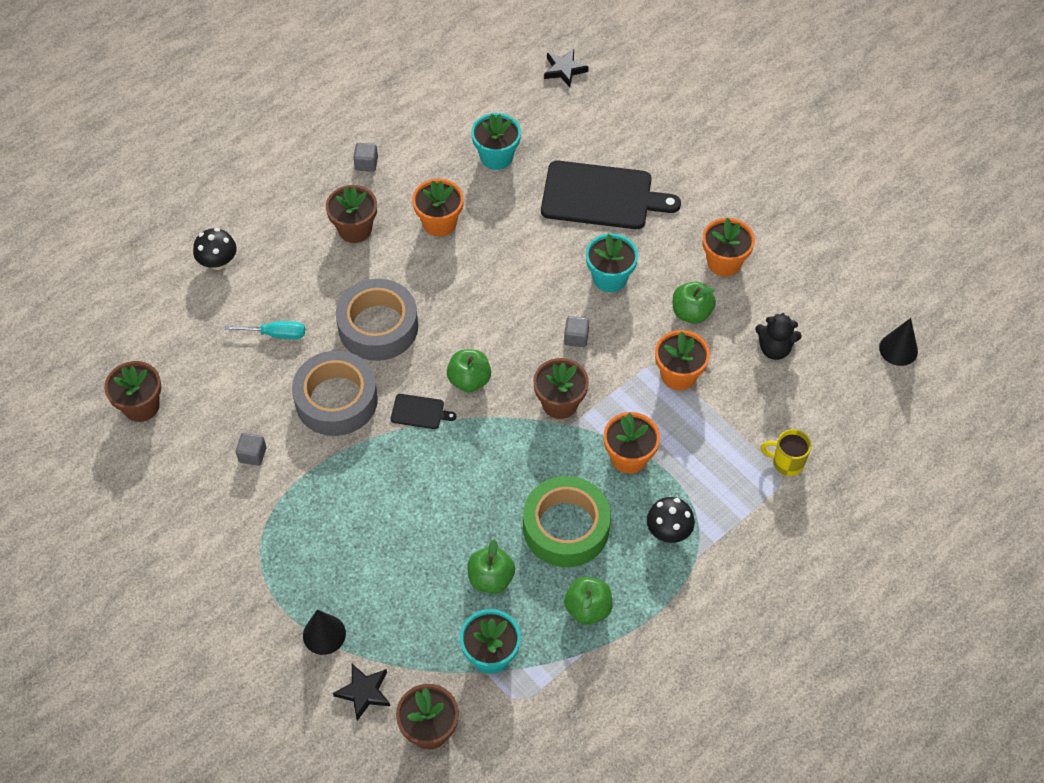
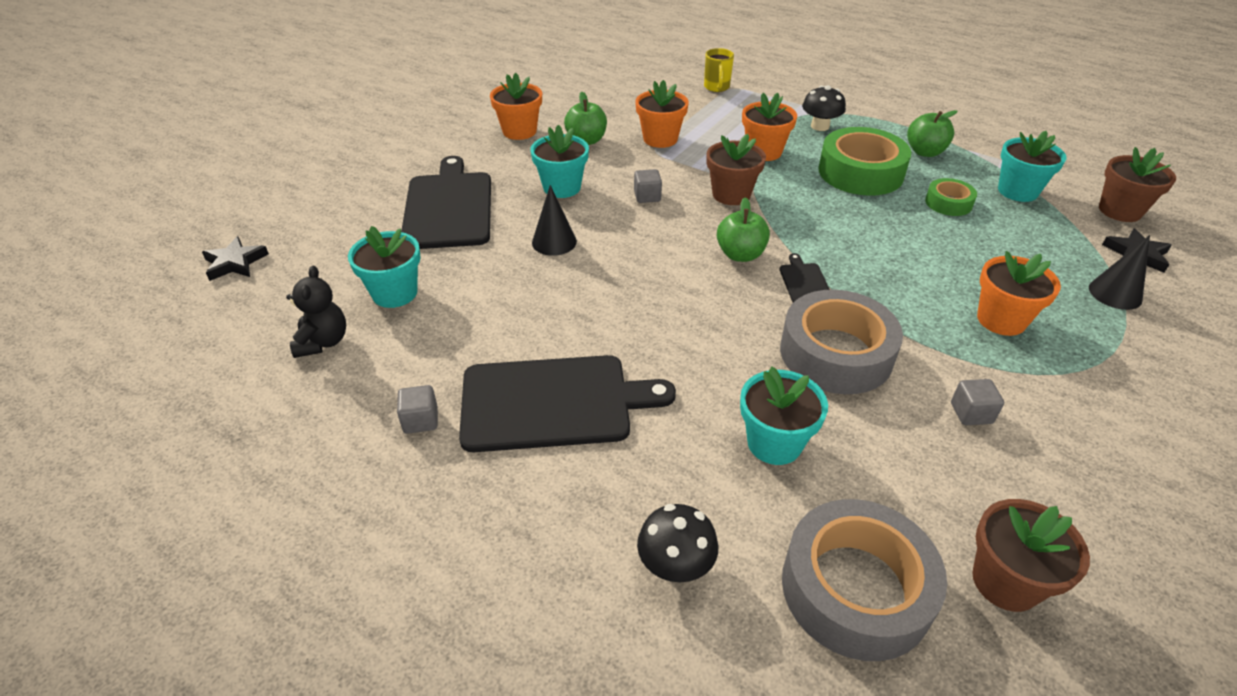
camera: 105 degrees left, 15 degrees down
(276, 334) = (774, 443): turquoise screwdriver -> turquoise flower pot
(355, 229) = (552, 403): brown flower pot -> black cutting board
(378, 326) = (707, 341): grey tape -> grey tape (855, 589)
(439, 223) = (519, 321): orange flower pot -> orange flower pot (1001, 320)
(491, 579) = (948, 203): green apple -> green tape
(774, 349) = (607, 101): black teddy bear -> black teddy bear (323, 342)
(898, 349) = (583, 57): black cone -> black cone (554, 242)

